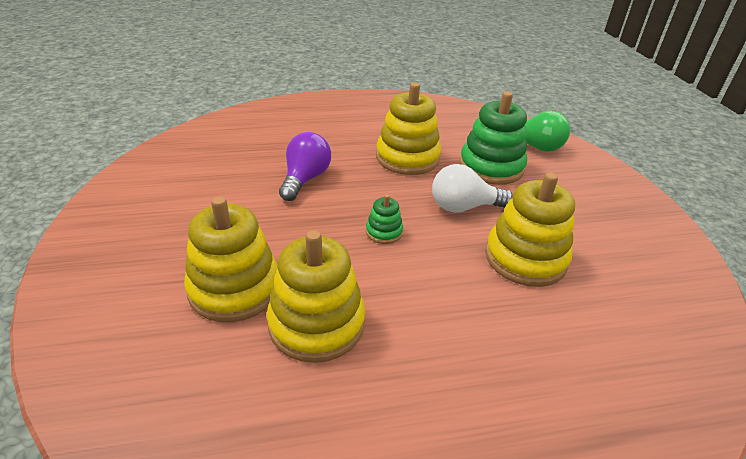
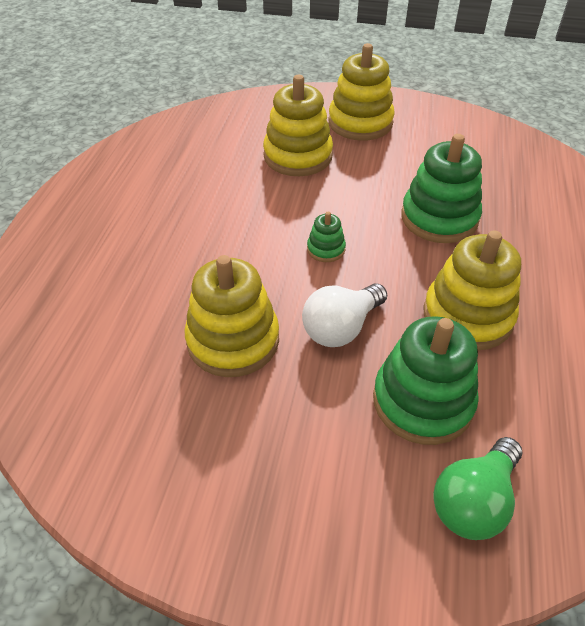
camera: 115 degrees right, 10 degrees up
(305, 179) = (439, 218): purple light bulb -> green stacking toy
(316, 324) = (240, 185): yellow stacking toy -> yellow stacking toy (360, 123)
(464, 207) = (341, 328): white light bulb -> white light bulb turned 150 degrees counterclockwise

